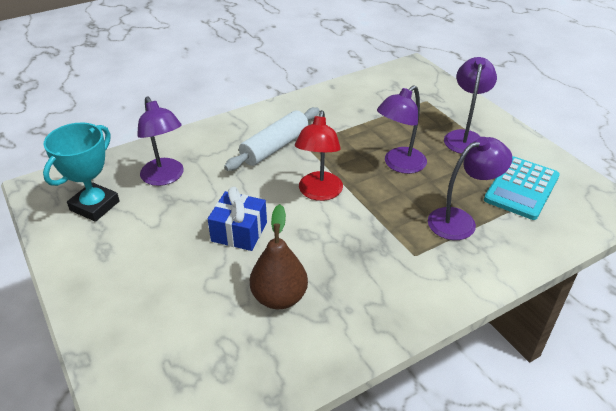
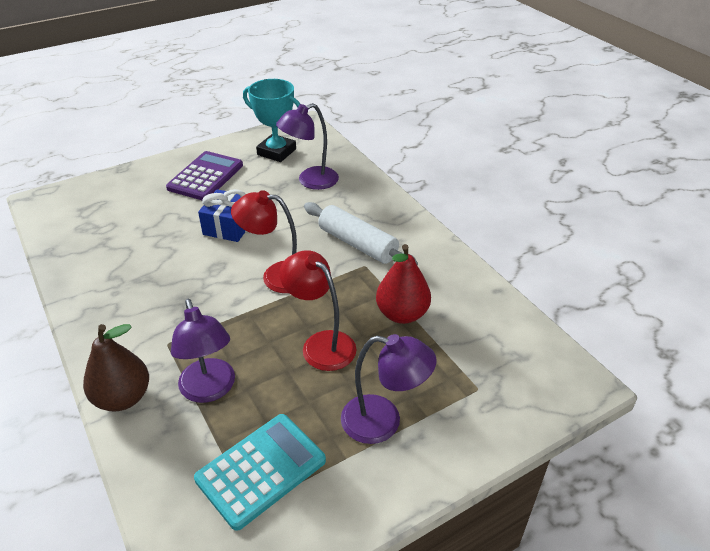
camera: 90 degrees right, 0 degrees up
(132, 263) = (205, 177): none -> purple calculator
(279, 297) = (143, 252): brown pear -> brown pear (123, 398)
(361, 127) = (402, 314): none -> red pear
(399, 165) = (321, 344): purple lamp -> red lamp
(521, 188) = (261, 470): turquoise calculator -> turquoise calculator turned 105 degrees clockwise

